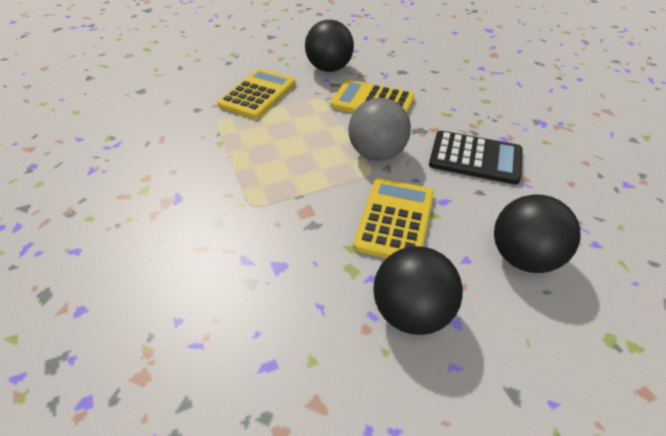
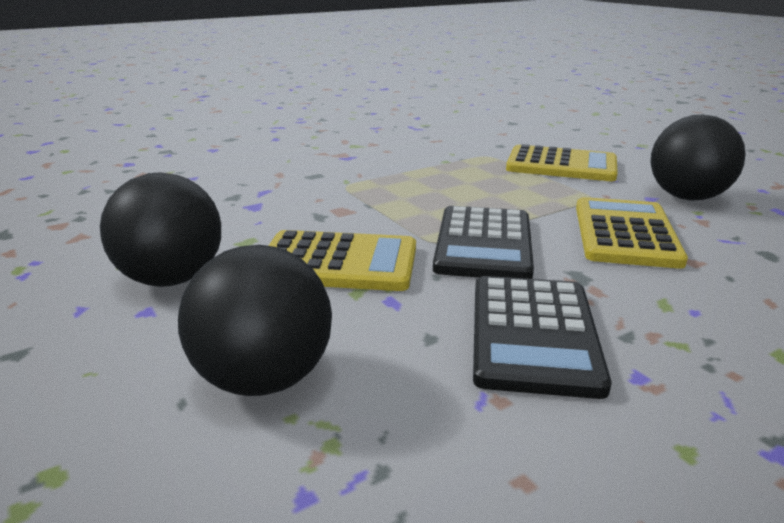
camera: 80 degrees right, 20 degrees down
(377, 153) = (484, 244): grey ball -> black calculator

